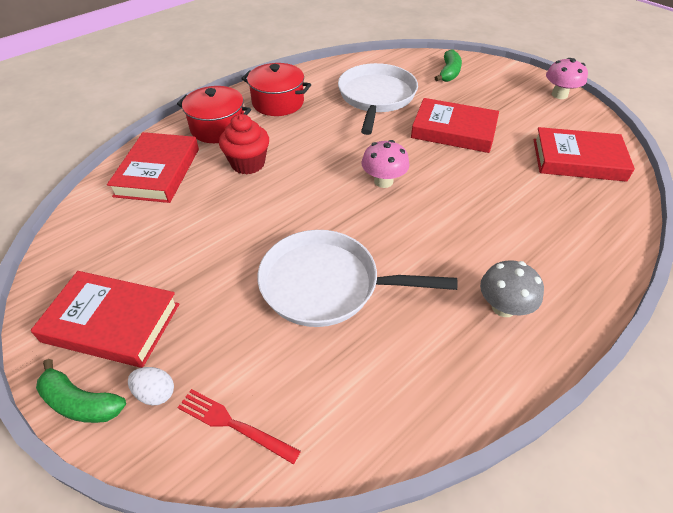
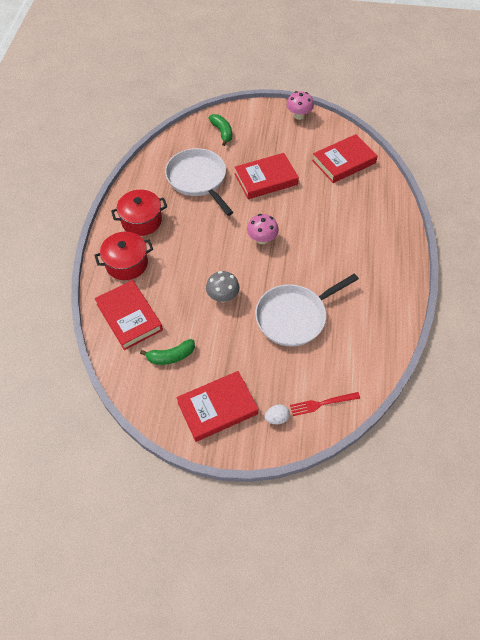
camera: 40 degrees left, 10 degrees up
(81, 402) = (250, 447): green banana -> green banana (171, 356)
(248, 164) = (176, 276): red cupcake -> none
(503, 307) = (377, 273): grey mushroom -> grey mushroom (223, 296)

